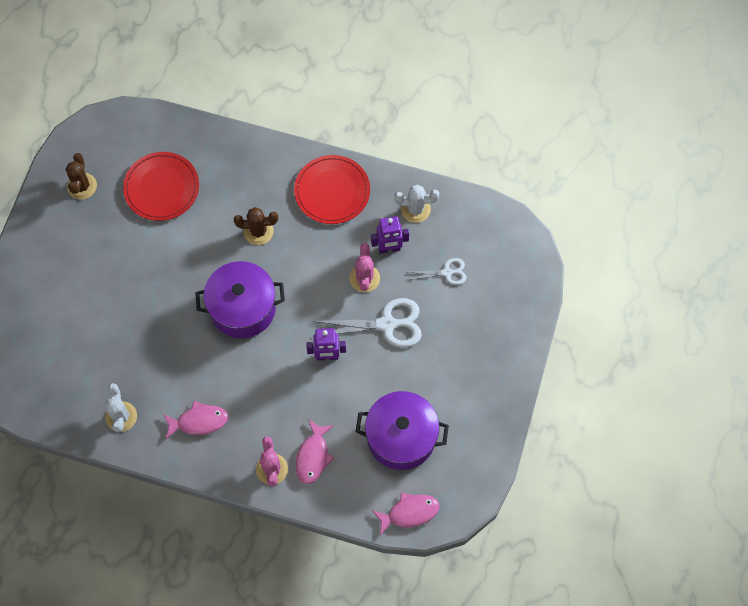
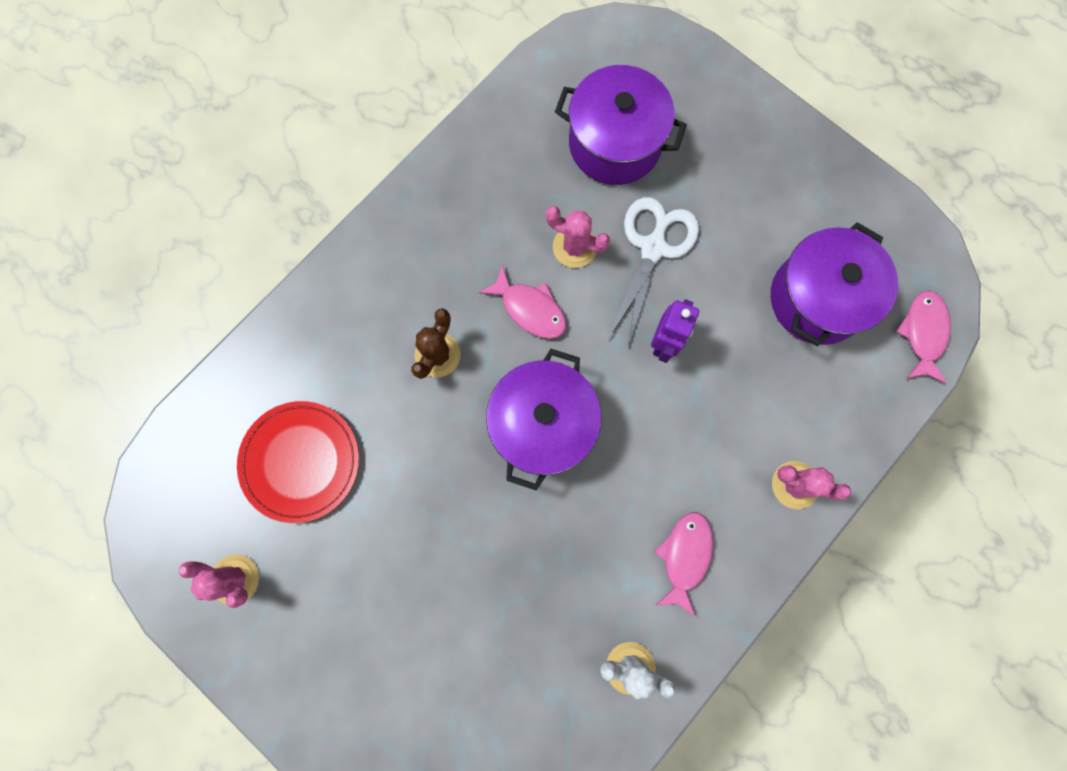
camera: 65 degrees left, 10 degrees up
(82, 186) = (235, 579): brown cactus -> pink cactus
(313, 456) = (798, 422): pink fish -> pink fish (530, 309)
(332, 191) = (427, 232): red plate -> none
(389, 248) = (547, 198): purple robot -> none
(415, 209) = (507, 141): white cactus -> none
(446, 272) = (614, 143): white scissors -> purple pot

